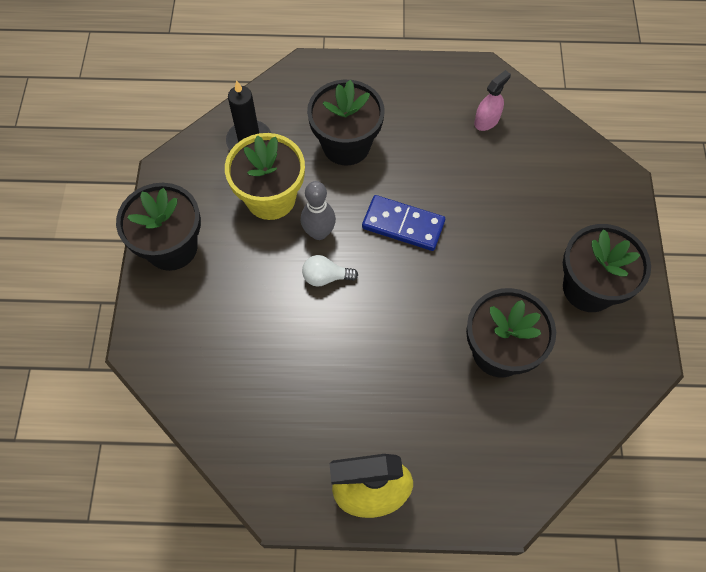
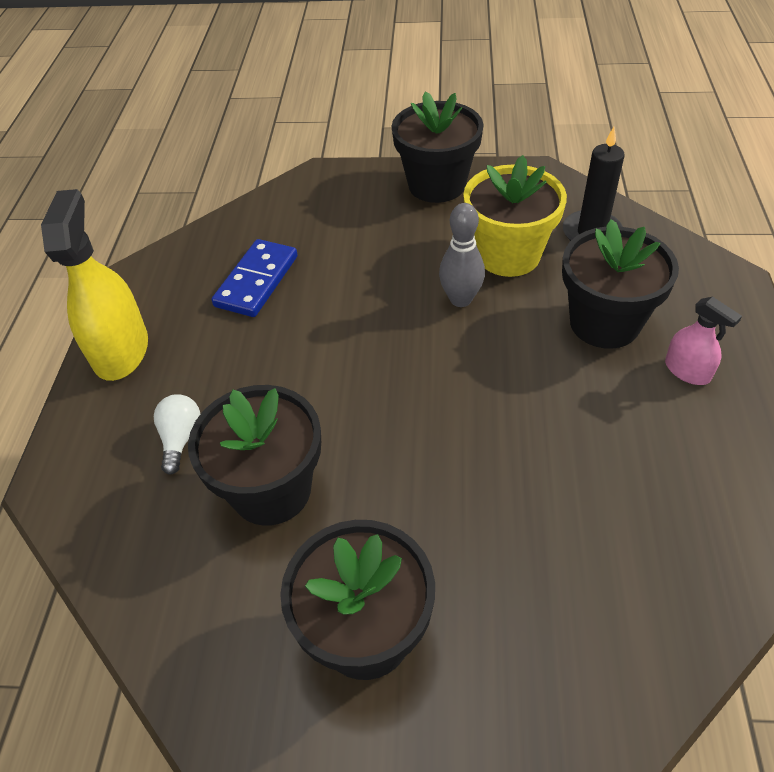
camera: 95 degrees right, 15 degrees down
(326, 277) = (396, 307): white light bulb -> white light bulb (181, 438)
(403, 225) = (477, 384): blue domino -> blue domino (257, 281)
(486, 120) = (695, 501): pink spray bottle -> pink spray bottle (687, 371)

